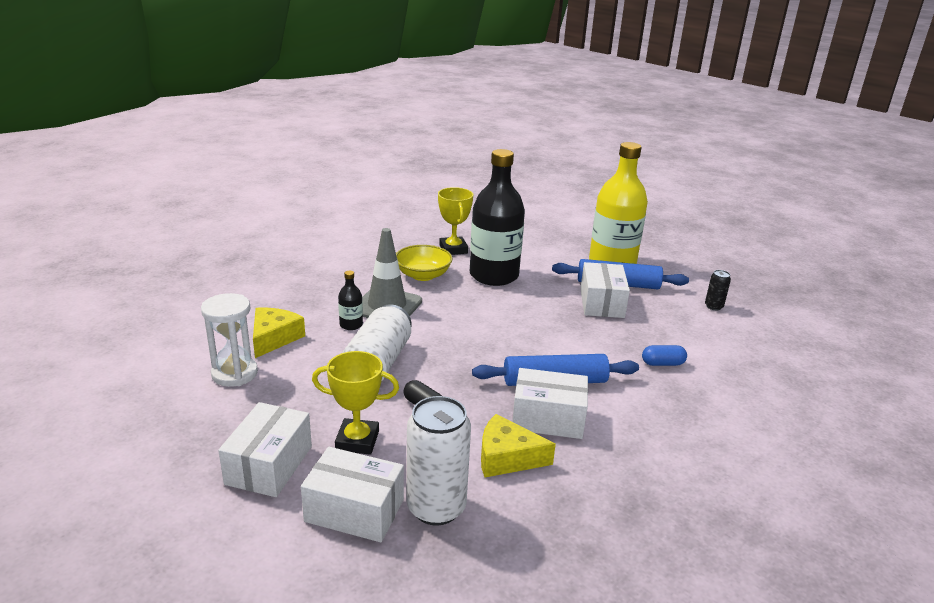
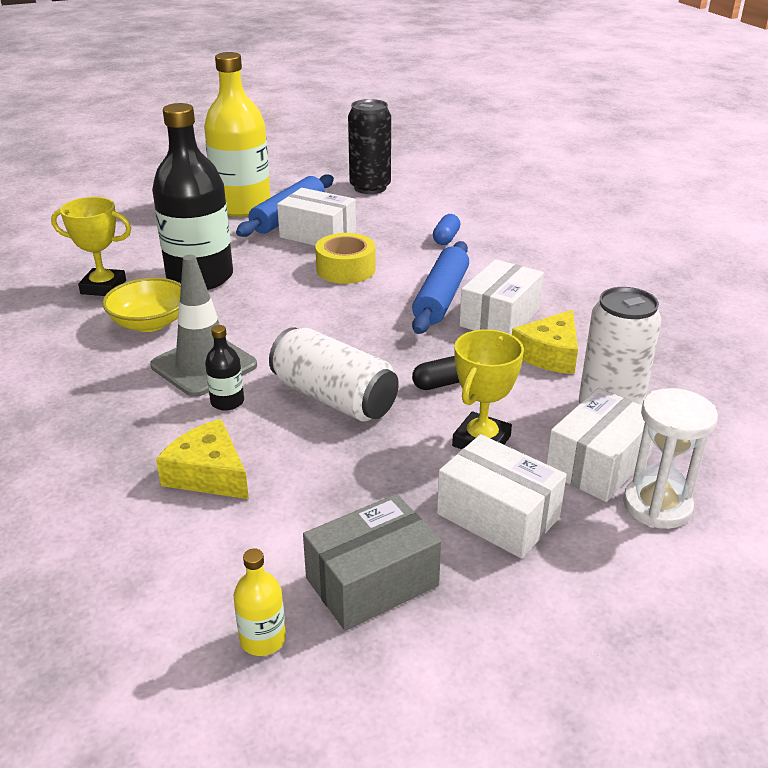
camera: 65 degrees left, 5 degrees up
(134, 394) = (263, 639): none -> yellow bottle
(188, 422) = (372, 582): none -> grey box
(234, 374) = (276, 523): white hourglass -> white hourglass (657, 506)
(559, 327) = (346, 269): none -> yellow tape
(713, 306) = (370, 187): black can -> black can, size x2.11

